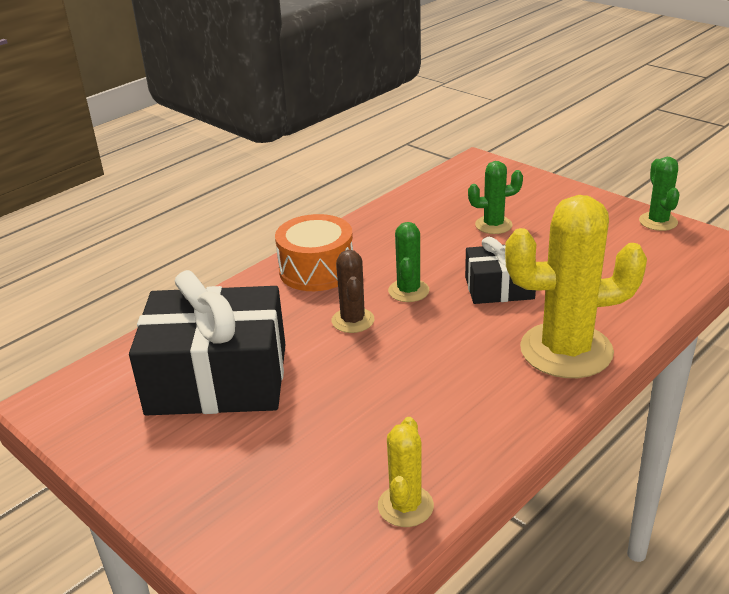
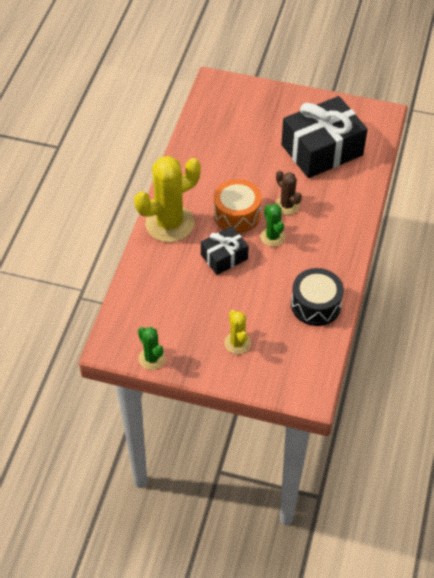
camera: 150 degrees right, 20 degrees up
(316, 270) = (335, 235): orange drum -> orange drum (237, 214)
(405, 506) = (200, 125): yellow cactus -> yellow cactus (237, 343)
(410, 217) = (315, 305): none -> black drum
(493, 225) = (257, 315): green cactus -> none

